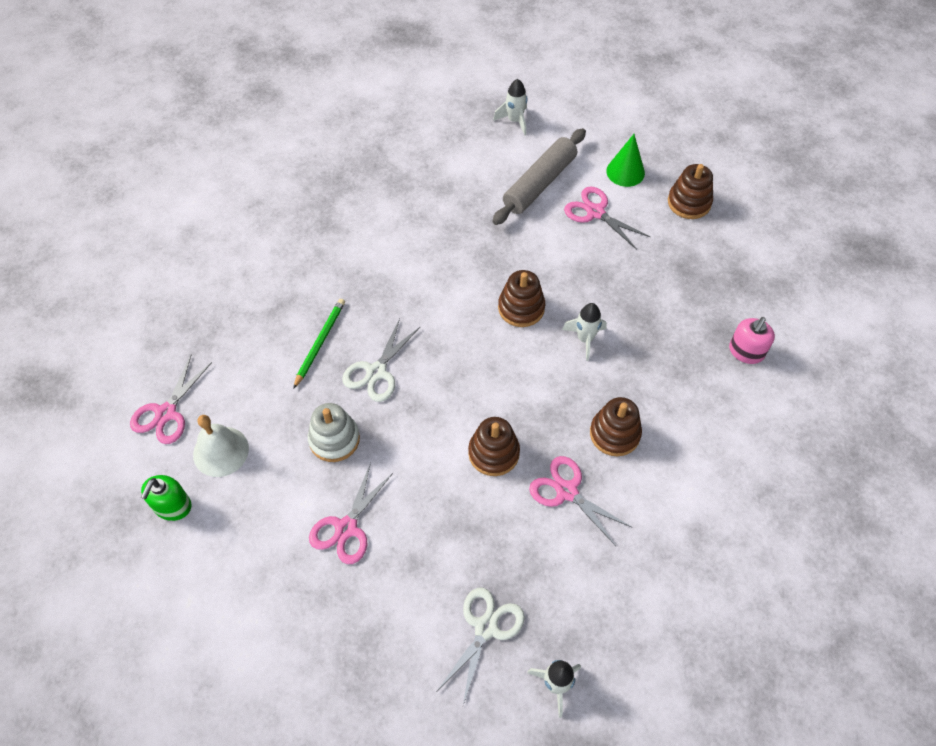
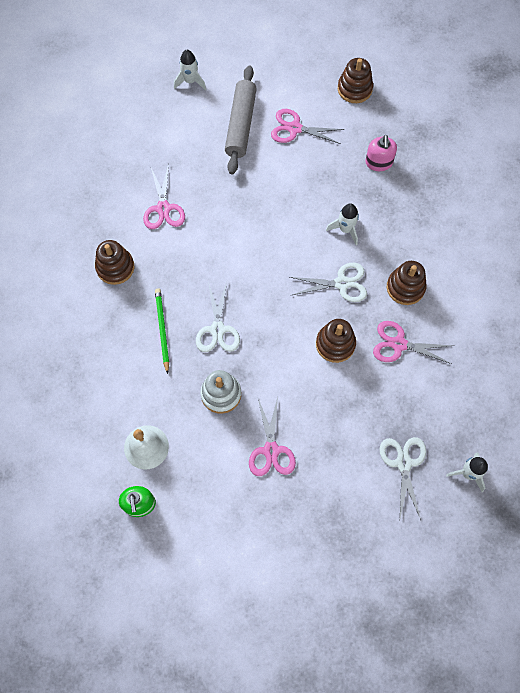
camera: 30 degrees left, 10 degrees up
(166, 413) = (85, 442): pink scissors -> pink scissors (163, 208)
(521, 308) = (288, 229): brown stacking toy -> brown stacking toy (115, 267)
(543, 393) = (342, 283): none -> white scissors
(625, 172) = (296, 85): green cone -> none
(746, 351) = (455, 184): pink soap dispenser -> pink soap dispenser (378, 162)

